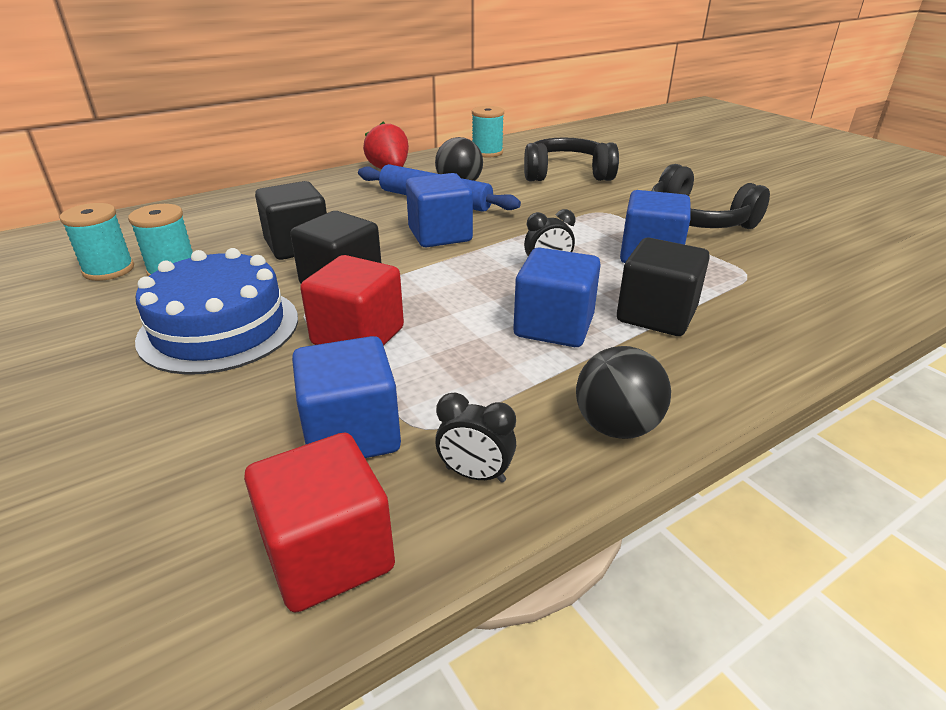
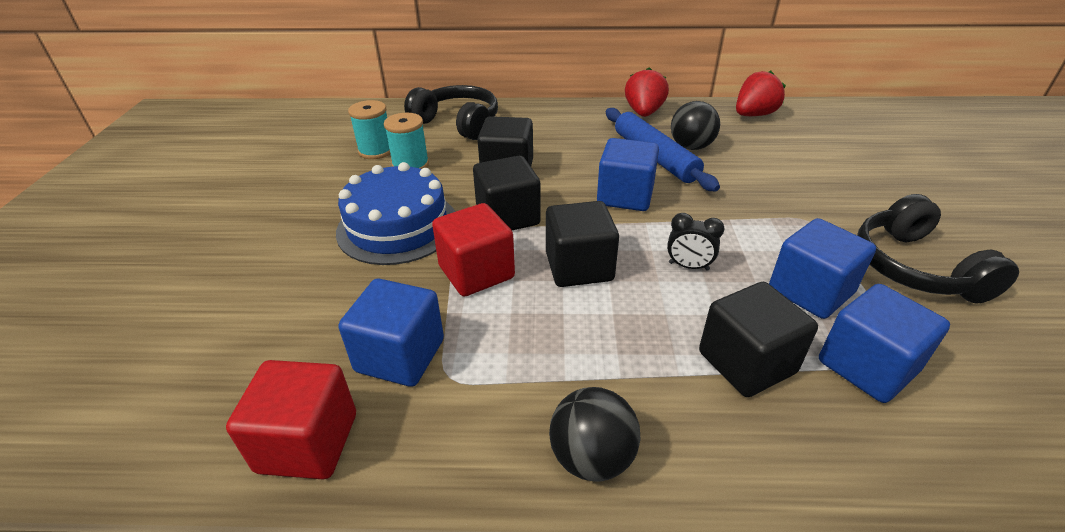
camera: 35 degrees right, 5 degrees up
(455, 298) = (579, 267): none -> black cube
(475, 474) = (446, 437): black clock -> none
(487, 152) = (754, 115): turquoise spool -> red strawberry
(554, 326) = (635, 330): blue cube -> blue cube (867, 366)
(566, 174) = (814, 163): black headphones -> black headphones (458, 123)

